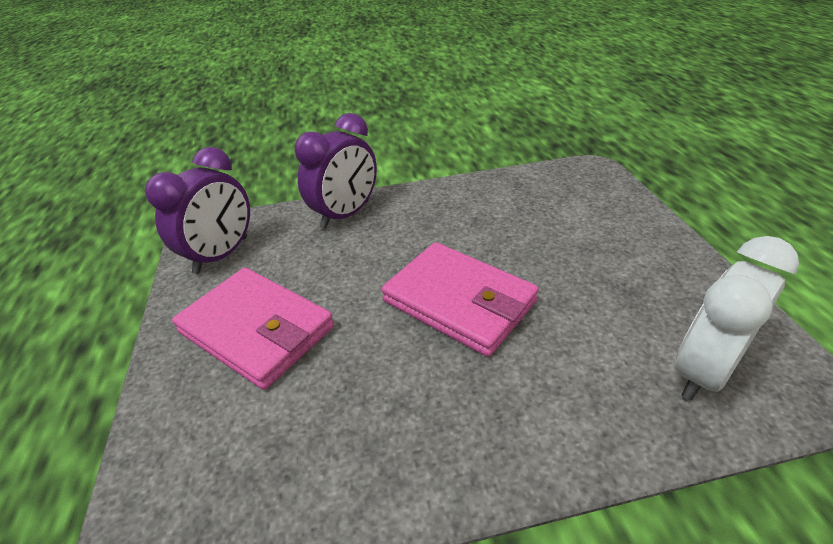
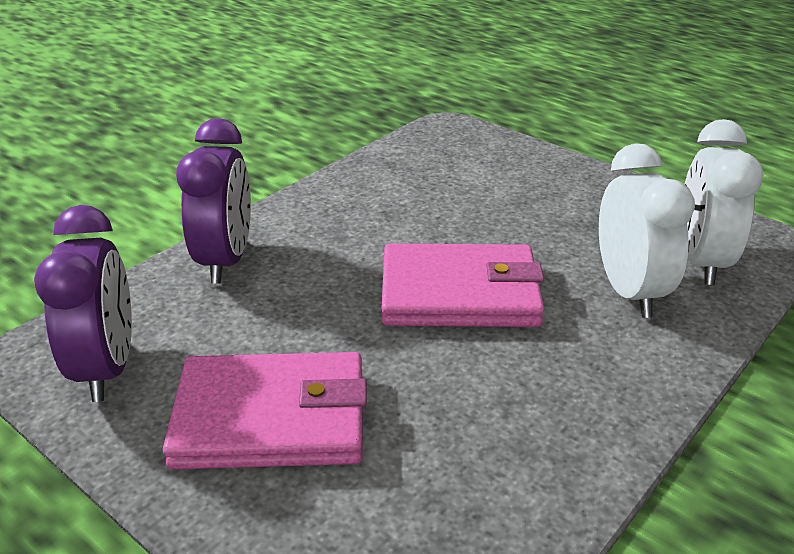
camera: 40 degrees left, 5 degrees down
(599, 365) = (629, 291): none -> white clock

